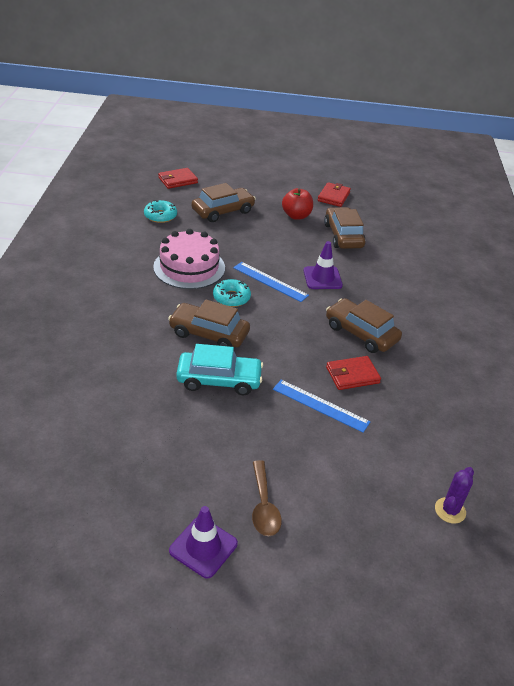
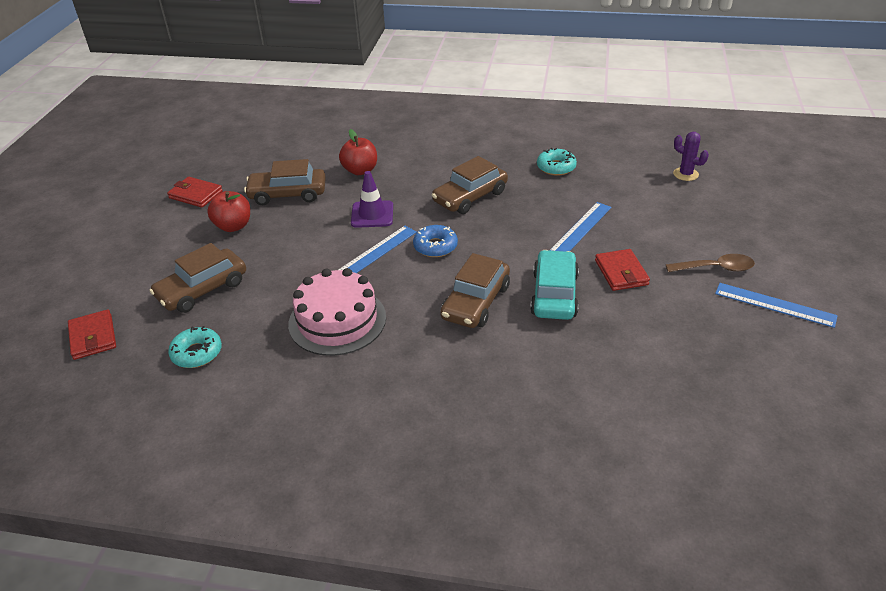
camera: 80 degrees left, 0 degrees up
(203, 547) = (774, 305): purple traffic cone -> blue ruler
(223, 211) = (202, 289): brown car -> brown car turned 105 degrees counterclockwise
(231, 298) = (406, 284): turquoise donut -> turquoise donut (556, 167)
(281, 312) = (435, 246): none -> blue donut
(352, 375) = (534, 207): red wallet -> red wallet (621, 272)
(388, 269) = (360, 170): none -> red apple

